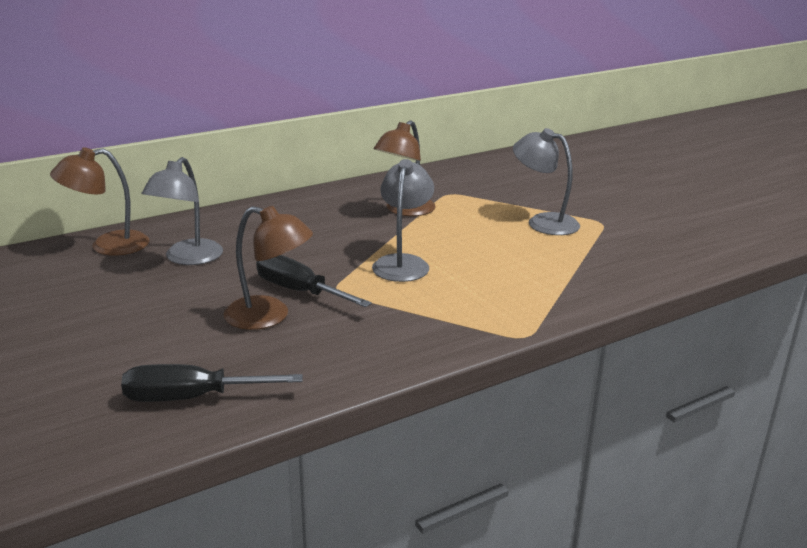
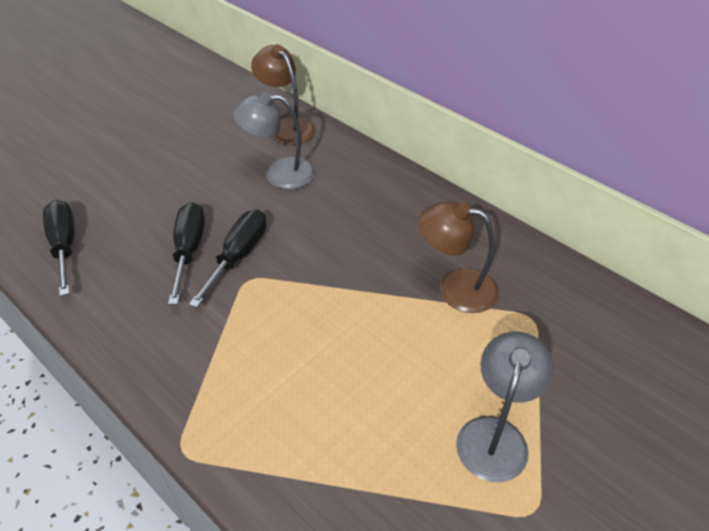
camera: 75 degrees right, 20 degrees up
(269, 316) = (189, 250): brown lamp -> black screwdriver
(403, 263) = (320, 315): grey lamp -> none

